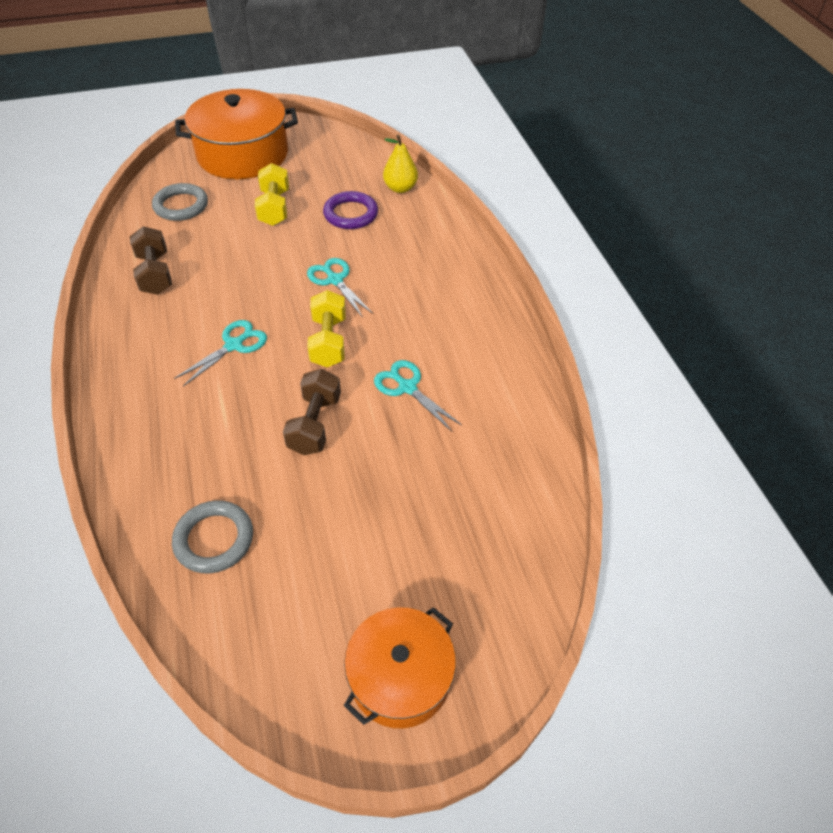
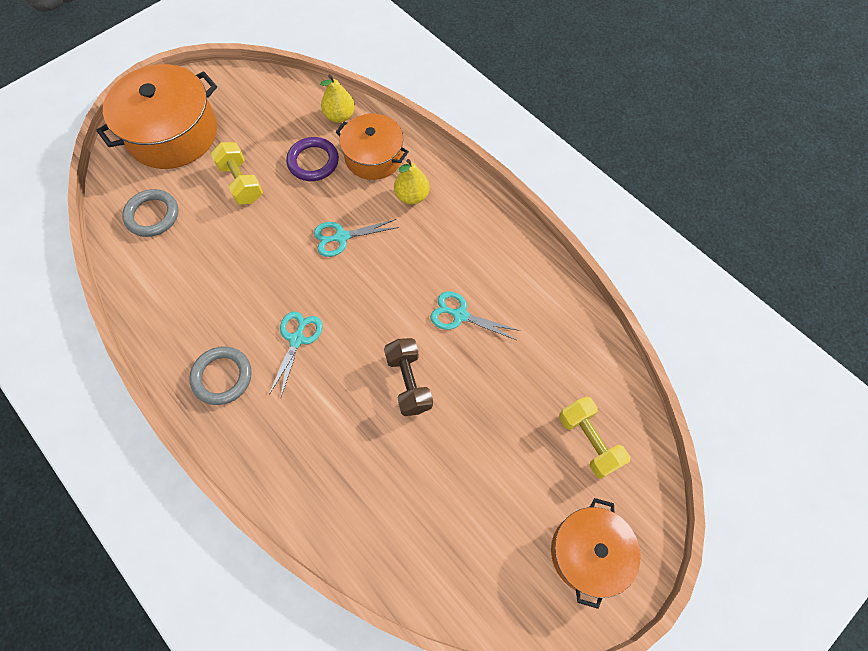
camera: 25 degrees left, 15 degrees up
(155, 274) = (179, 298): brown dumbbell -> none
(214, 539) = (394, 518): grey ring -> grey ring (222, 377)
(328, 341) = (373, 300): yellow dumbbell -> yellow dumbbell (589, 441)
(335, 280) = (341, 237): turquoise scissors -> turquoise scissors turned 45 degrees counterclockwise
(410, 229) = (374, 157): none -> orange pot
(426, 272) = (412, 196): none -> yellow pear

